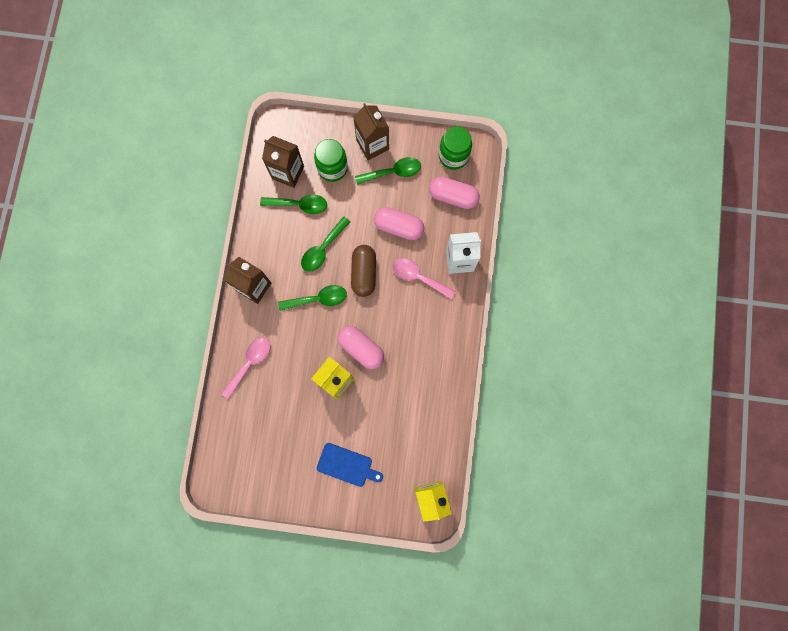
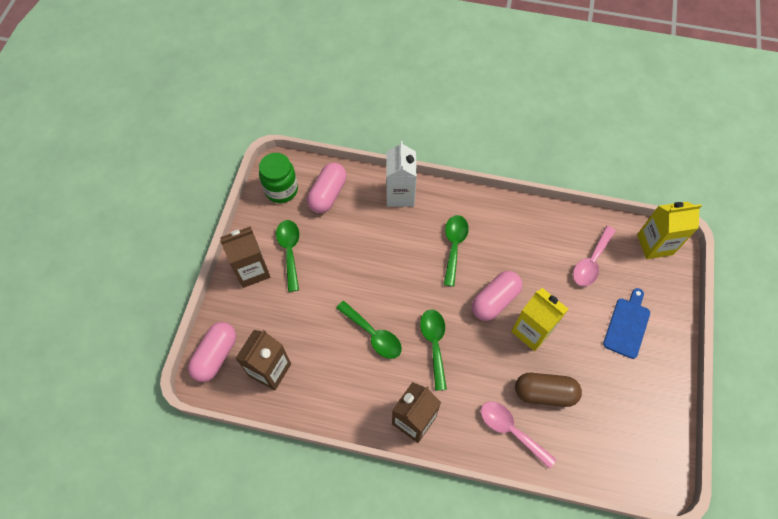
camera: 85 degrees left, 15 degrees down
(299, 205) = (314, 359): green spoon -> green spoon (454, 246)
(332, 168) = (273, 317): green jar -> none
(364, 273) = (407, 291): brown capsule -> brown capsule (544, 393)
(399, 227) = (356, 250): pink capsule -> pink capsule (216, 355)
(418, 277) = (416, 235): pink spoon -> pink spoon (591, 262)

